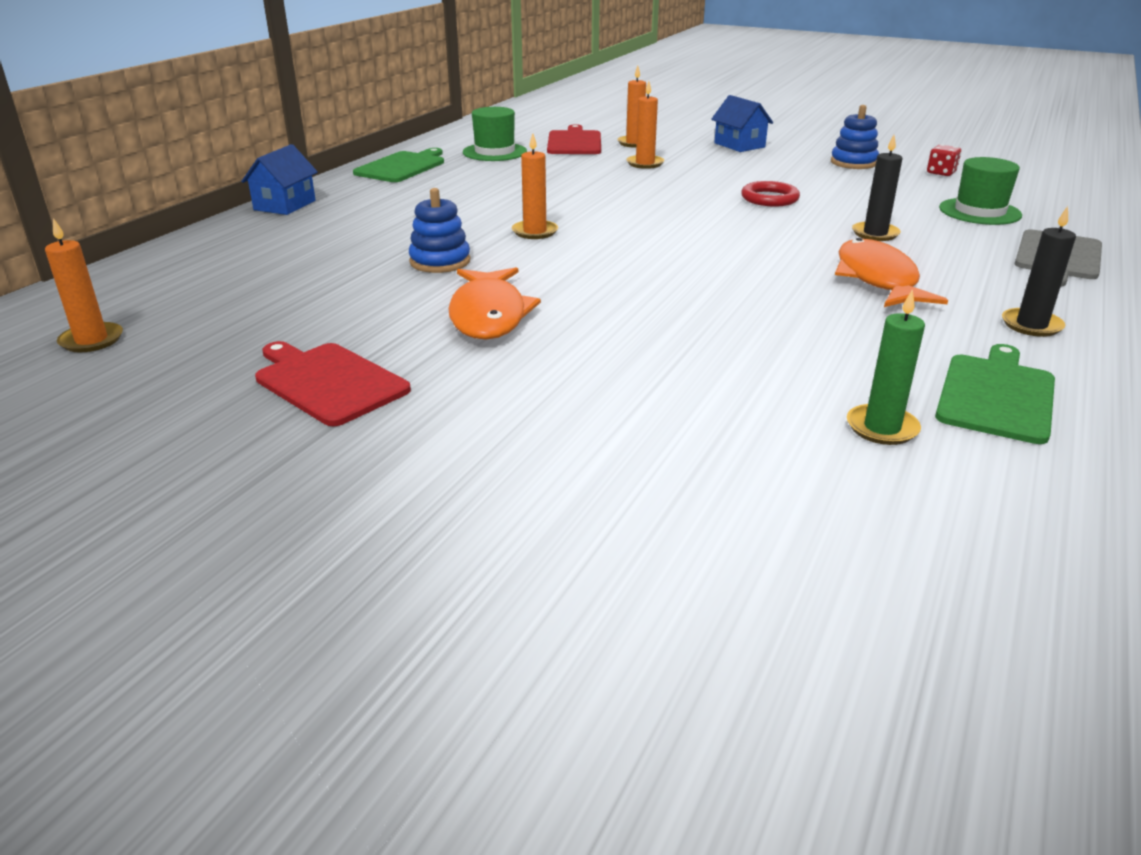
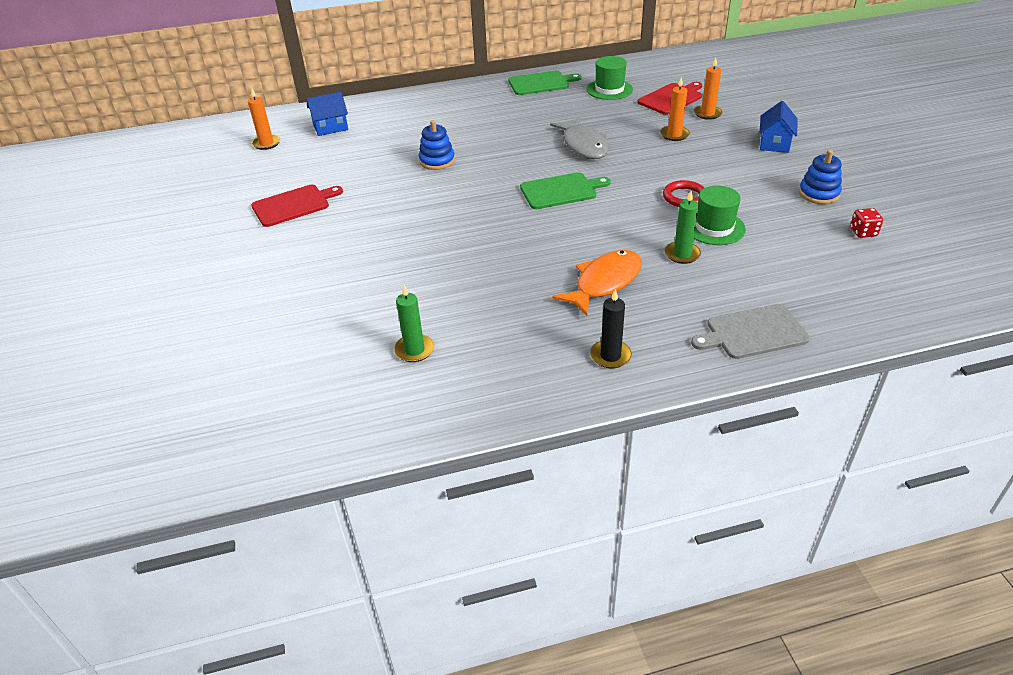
camera: 50 degrees right, 10 degrees up
(285, 205) = (443, 92): blue house -> blue house (330, 127)
(328, 382) = (293, 205): red cutting board -> red cutting board turned 60 degrees clockwise
(489, 315) = (397, 203): orange fish -> none
(535, 232) = (510, 161): orange candle -> none
(580, 196) = (583, 145): none -> grey fish
(875, 234) = (682, 254): black candle -> green candle
(979, 211) = (798, 275): green hat -> green hat (714, 227)
(996, 395) = (494, 372): green cutting board -> green cutting board (561, 191)

